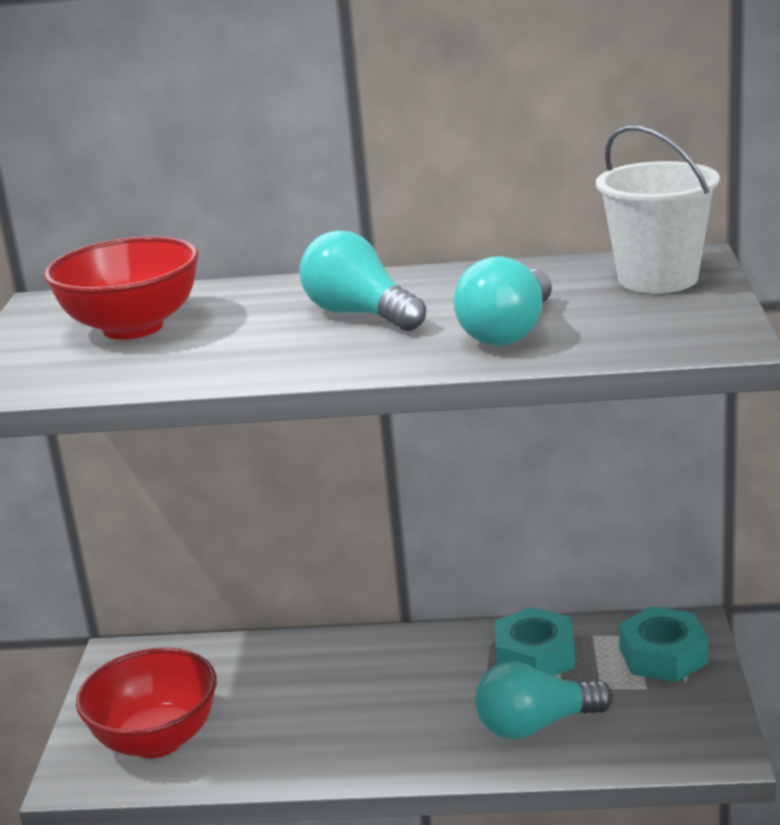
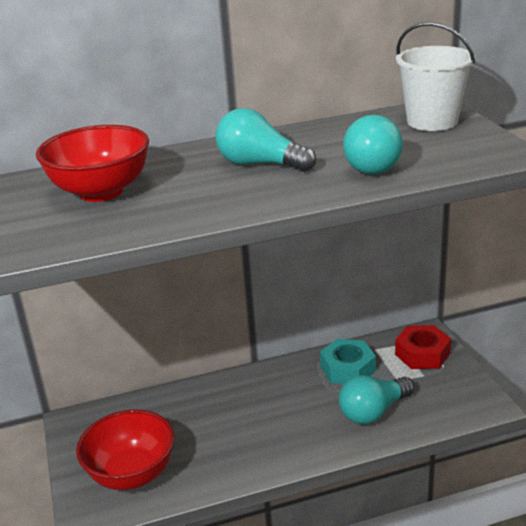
camera: 20 degrees left, 5 degrees up
(663, 656) = (422, 354): turquoise nut -> red nut

